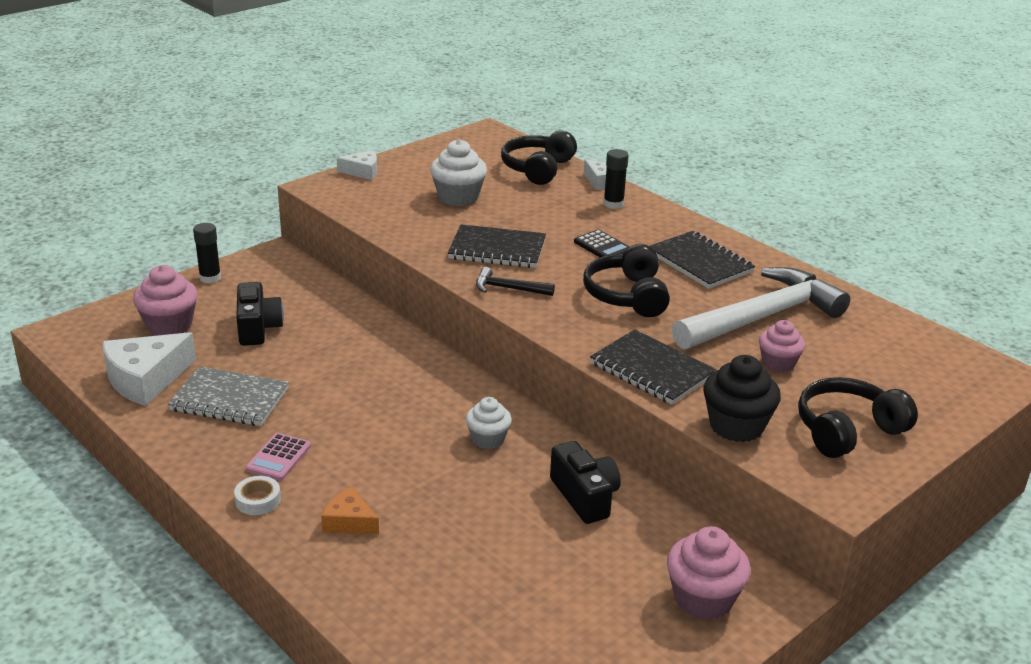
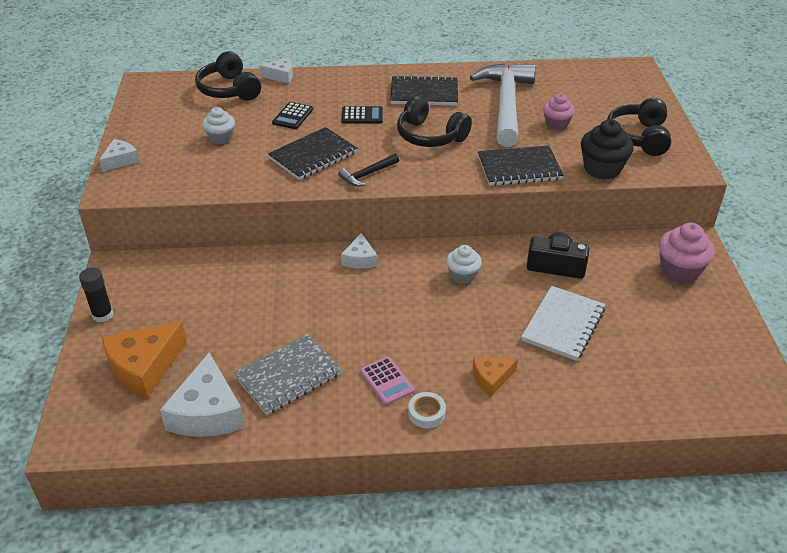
camera: 50 degrees left, 10 degrees up
(169, 325) = (144, 367): pink cupcake -> orange cheese
(258, 328) = (209, 320): black camera -> none
(435, 367) = (360, 259): none -> white cheese
(458, 197) = (221, 138): white cupcake -> white cupcake, size x0.65
(489, 540) = (563, 325): none -> white notebook
(545, 214) = (293, 116): none -> black calculator
(613, 204) = (316, 86): black glue stick -> none

